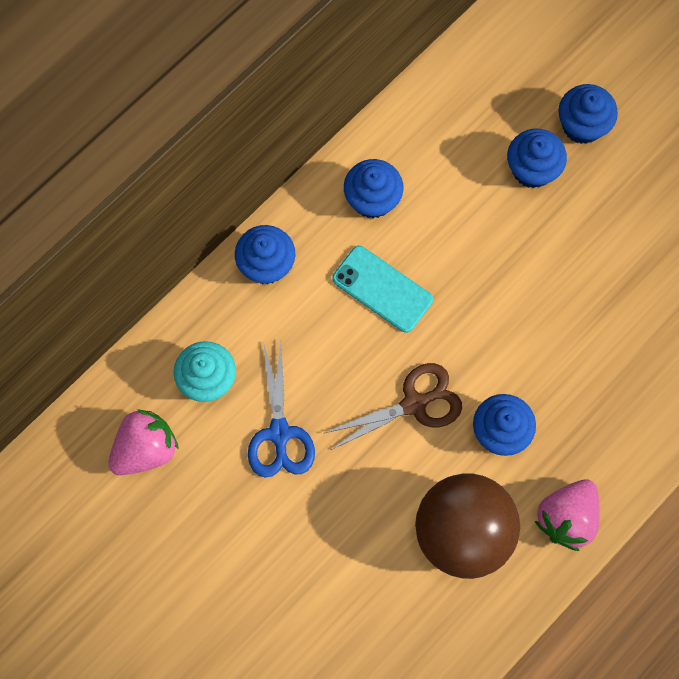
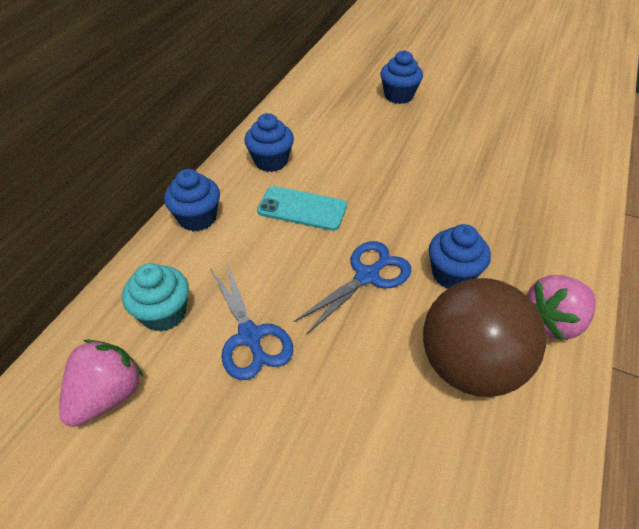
camera: 20 degrees left, 25 degrees down
(414, 404) = (367, 276): brown scissors -> blue scissors
(532, 169) = (379, 121): blue cupcake -> none
(566, 517) = (553, 321): pink strawberry -> pink strawberry turned 45 degrees clockwise

